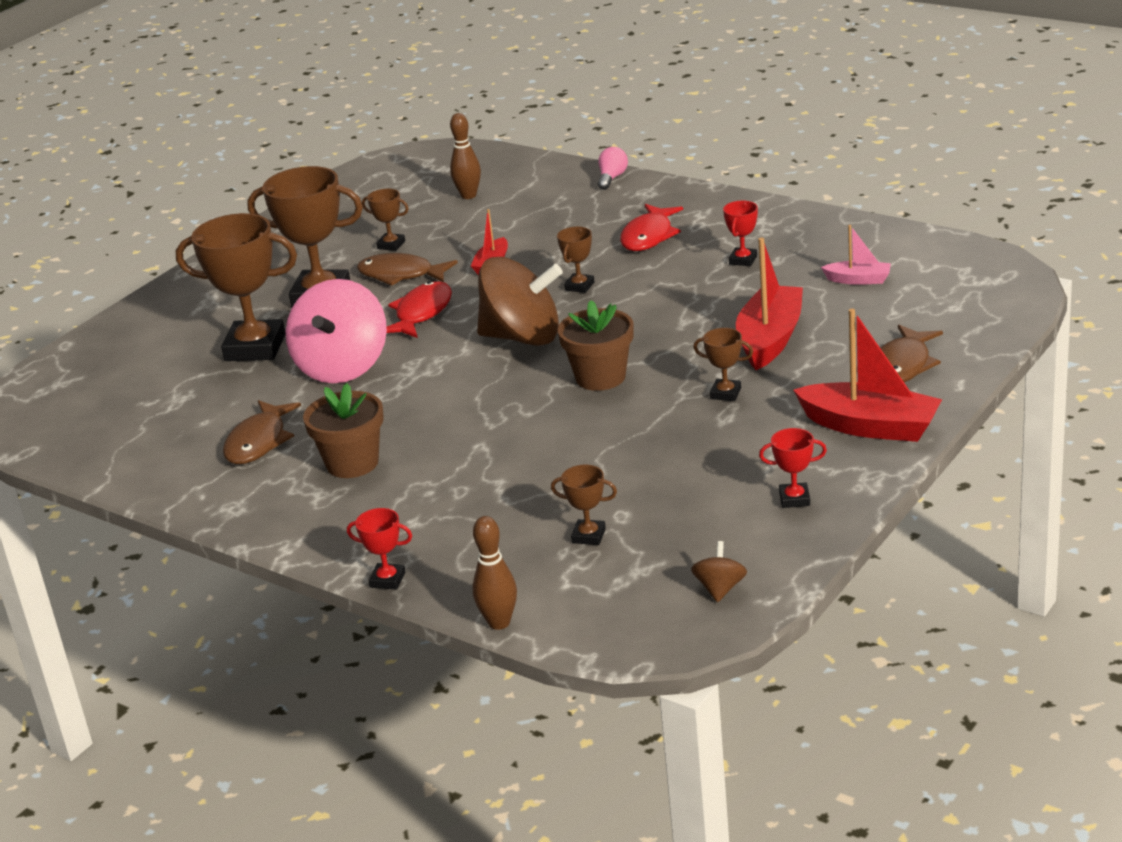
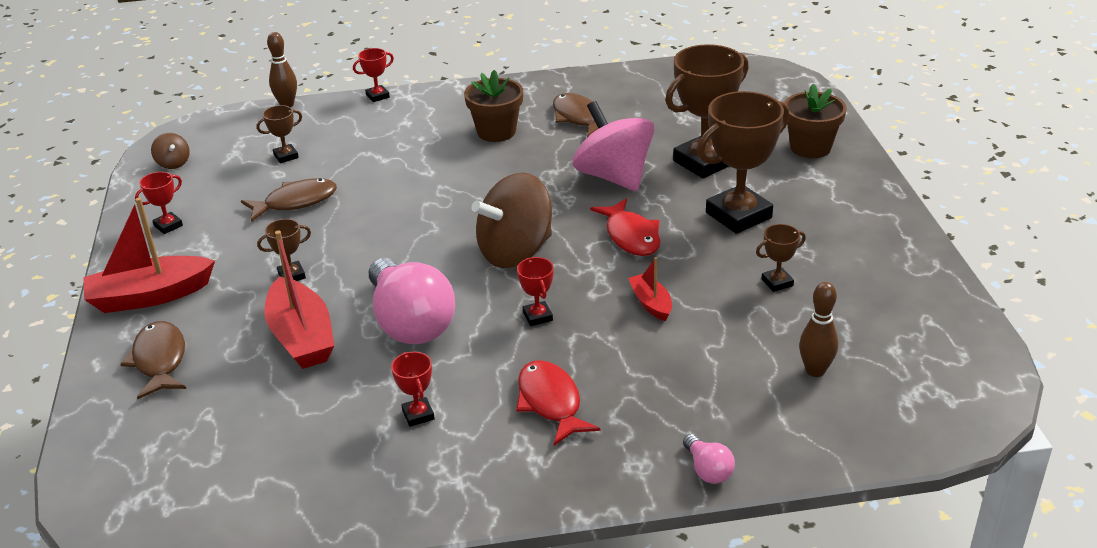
camera: 135 degrees right, 5 degrees up
(401, 275) = (711, 259): brown fish -> brown fish (296, 202)
(579, 286) = (537, 316): brown trophy -> red trophy
(600, 377) = (407, 248): brown flower pot -> brown flower pot (810, 147)
(675, 317) = (410, 322): none -> pink light bulb
(858, 280) = (274, 441): pink boat -> none

